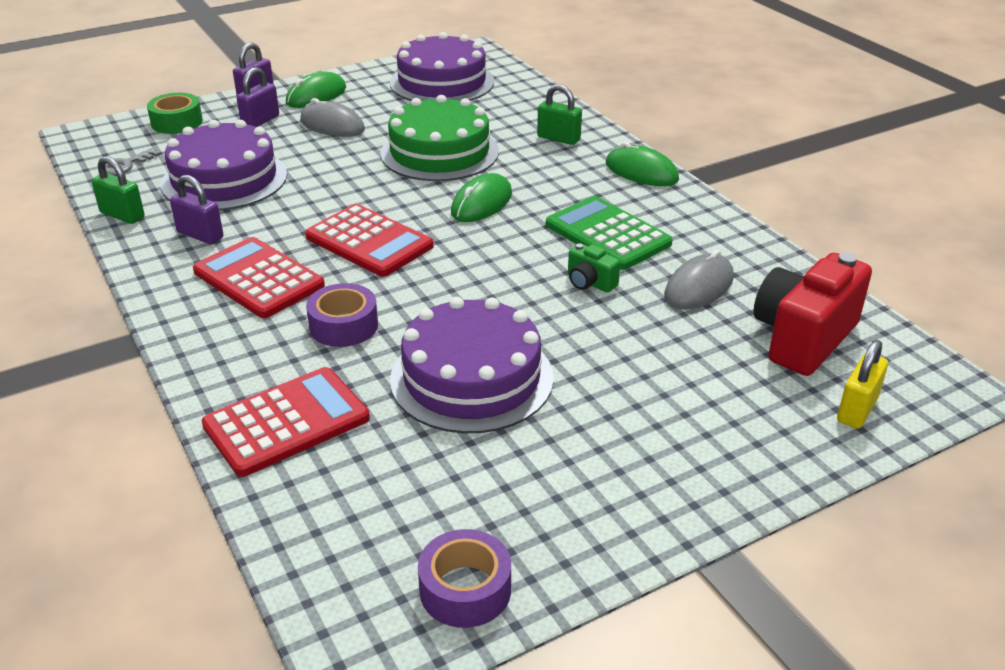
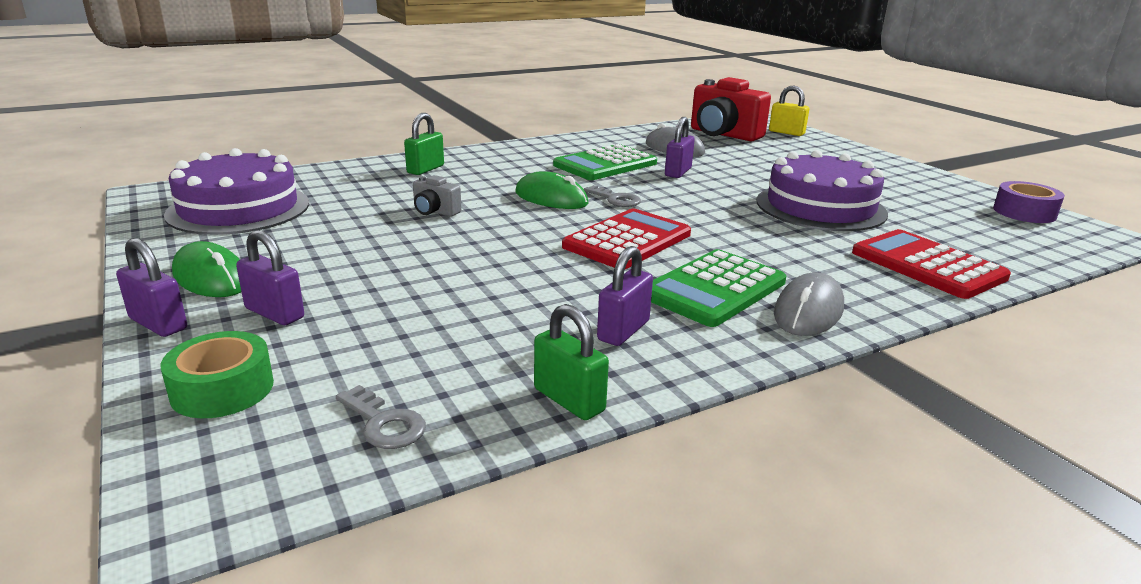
camera: 90 degrees left, 10 degrees down
(122, 215) = (569, 400): green padlock -> green padlock turned 75 degrees counterclockwise
(224, 179) = (466, 327): purple cake -> none
(259, 279) = (714, 289): red calculator -> green calculator
(332, 125) = (326, 264): grey mouse -> grey mouse (808, 311)
(343, 326) = (778, 248): purple tape -> none
(439, 152) = (435, 212): green cake -> grey camera
(483, 238) = (616, 199): none -> grey key
(590, 283) = (678, 172): green camera -> purple padlock
(641, 172) = (502, 150): green mouse -> none

